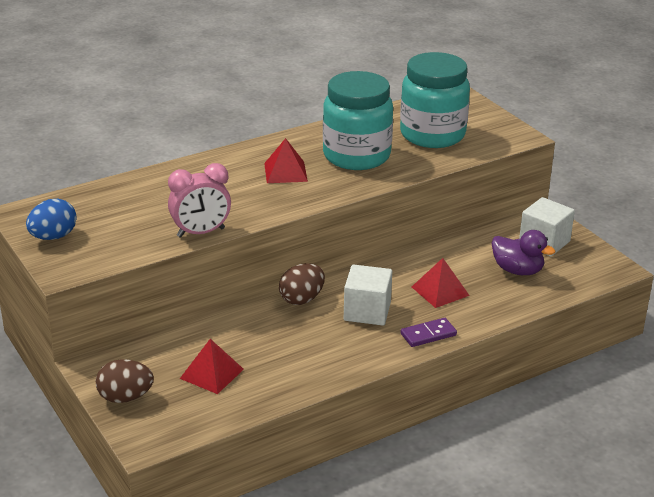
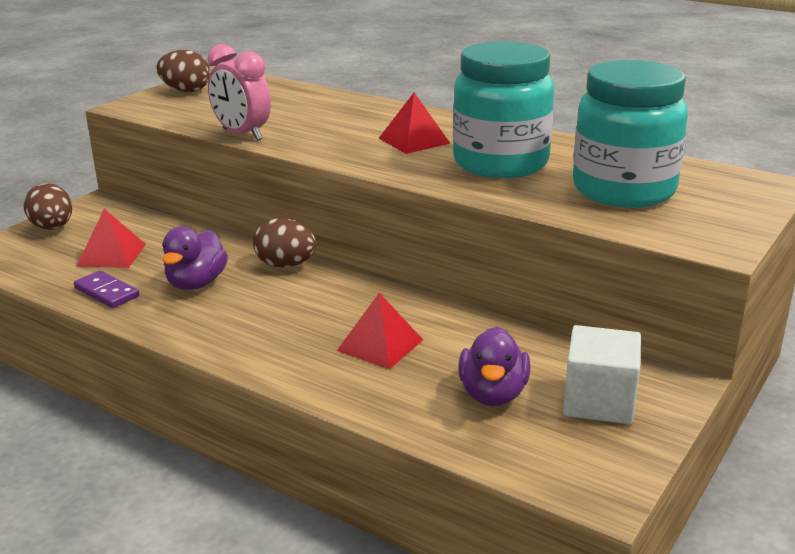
camera: 65 degrees right, 5 degrees down
(53, 237) = (186, 91): blue egg -> brown egg
(298, 342) = (196, 283): none -> purple duck
(367, 311) = (290, 307): white cube -> none
(428, 334) = (269, 359): purple domino -> purple domino (107, 292)

